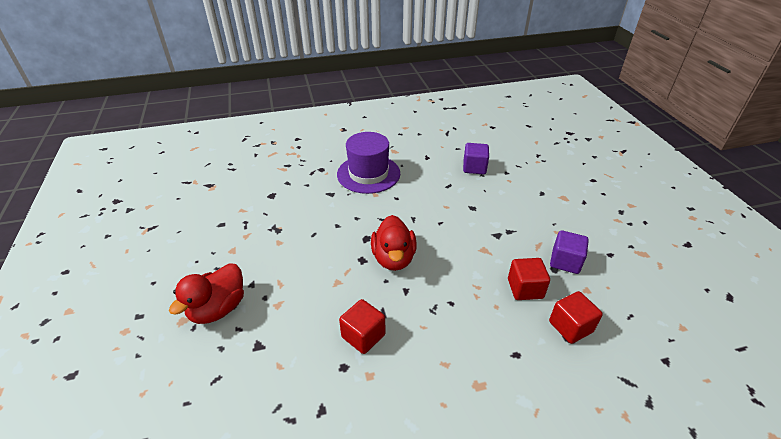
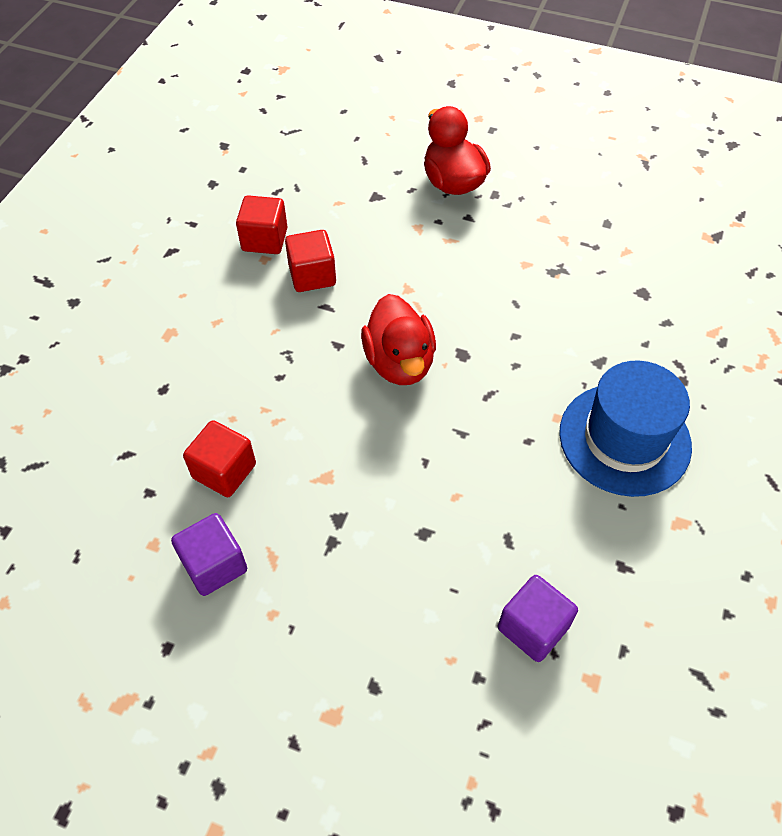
camera: 125 degrees right, 15 degrees up
(368, 174) = (624, 439): purple hat -> blue hat
(393, 258) = (399, 362): red duck -> red duck turned 135 degrees counterclockwise
(570, 327) = (134, 472): red cube -> red cube (264, 240)

